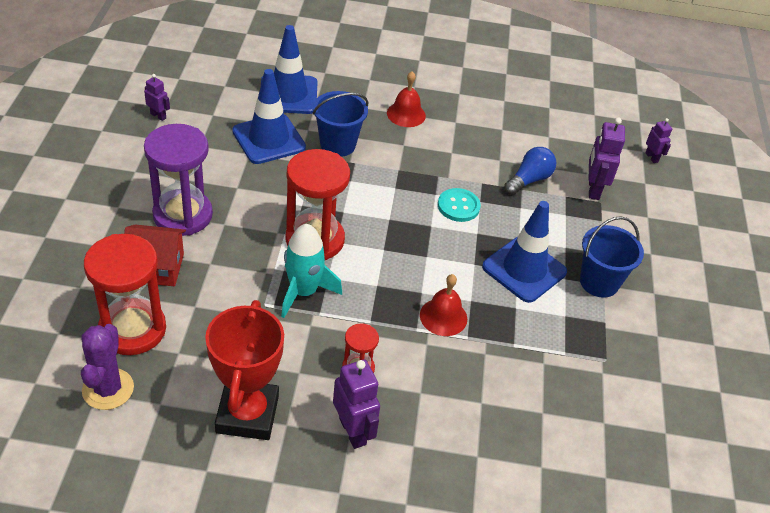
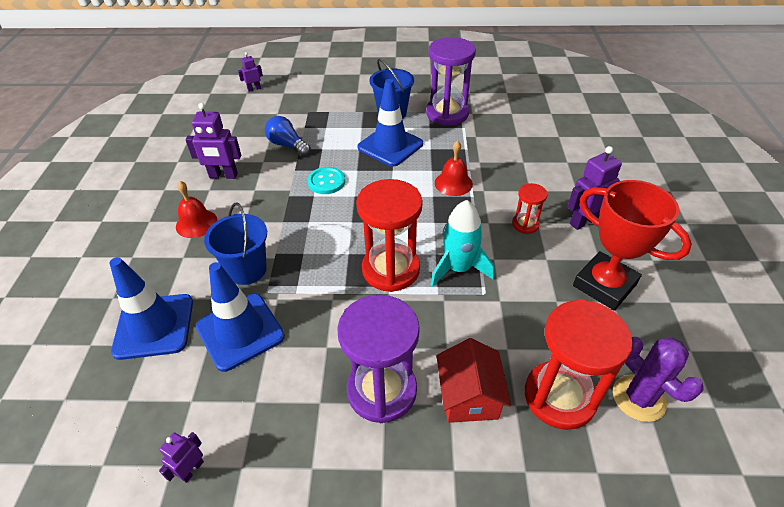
camera: 90 degrees left, 0 degrees up
(108, 389) = (638, 398): purple cactus -> purple cactus turned 60 degrees clockwise
(247, 414) = (604, 285): red trophy -> red trophy turned 45 degrees clockwise
(593, 189) = (294, 115): purple robot -> purple robot (223, 176)
(600, 342) = (447, 113): none -> purple hourglass

